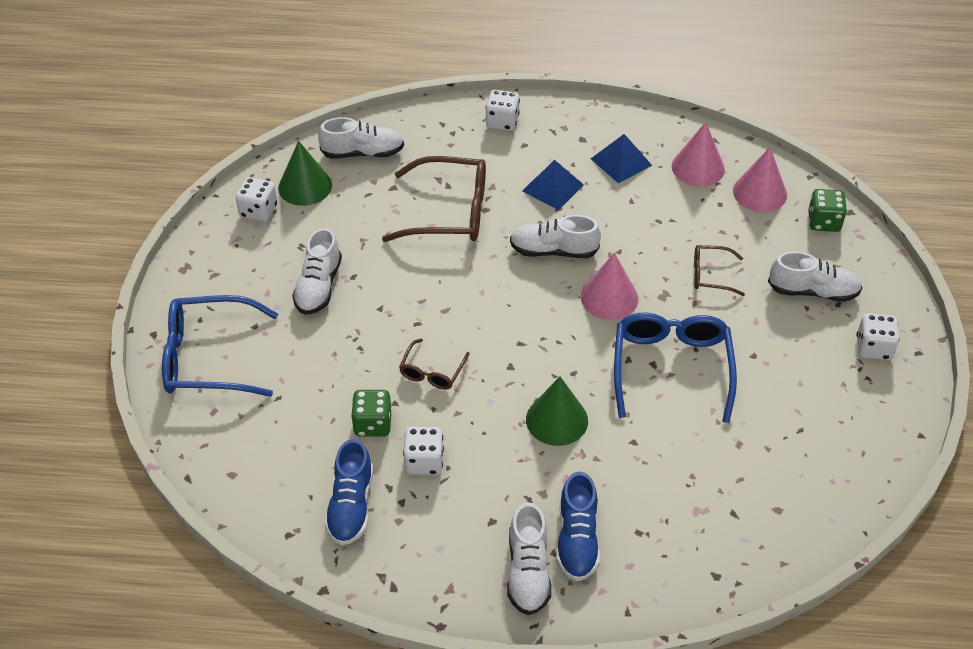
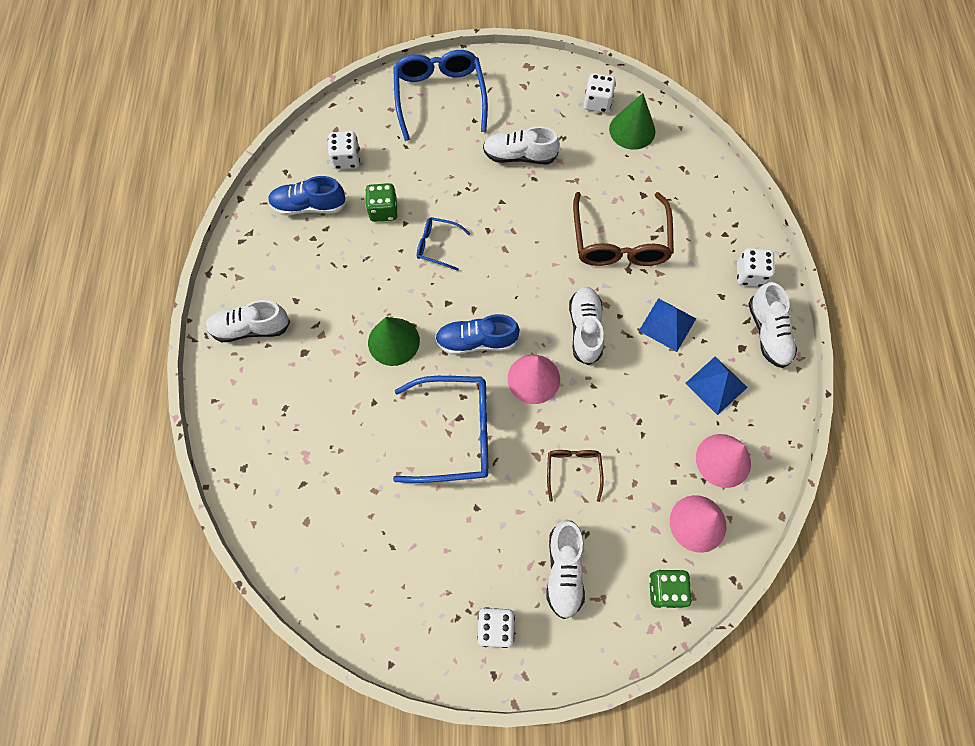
camera: 85 degrees right, 20 degrees up
(363, 153) = (682, 166): white shoe -> white shoe (768, 333)
(424, 461) = (349, 249): white dice -> white dice (346, 159)
(432, 371) = (438, 246): brown glasses -> blue glasses
(577, 539) = (278, 362): blue shoe -> blue shoe (476, 341)

